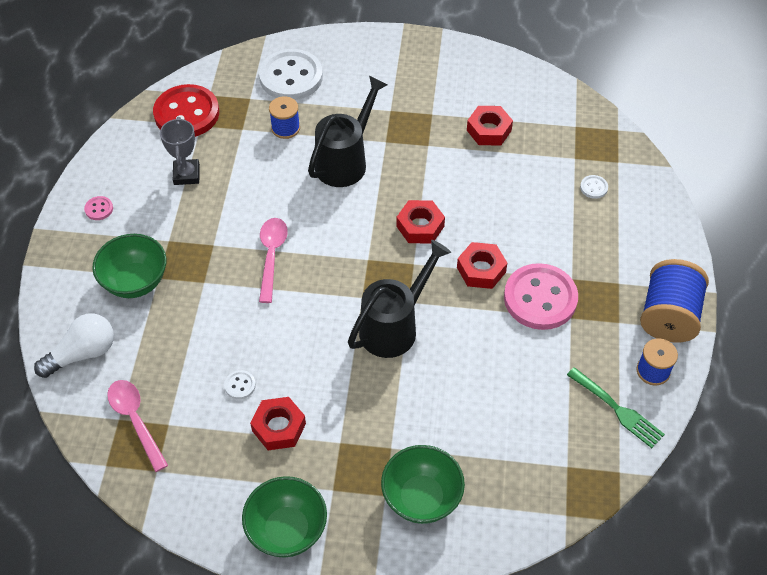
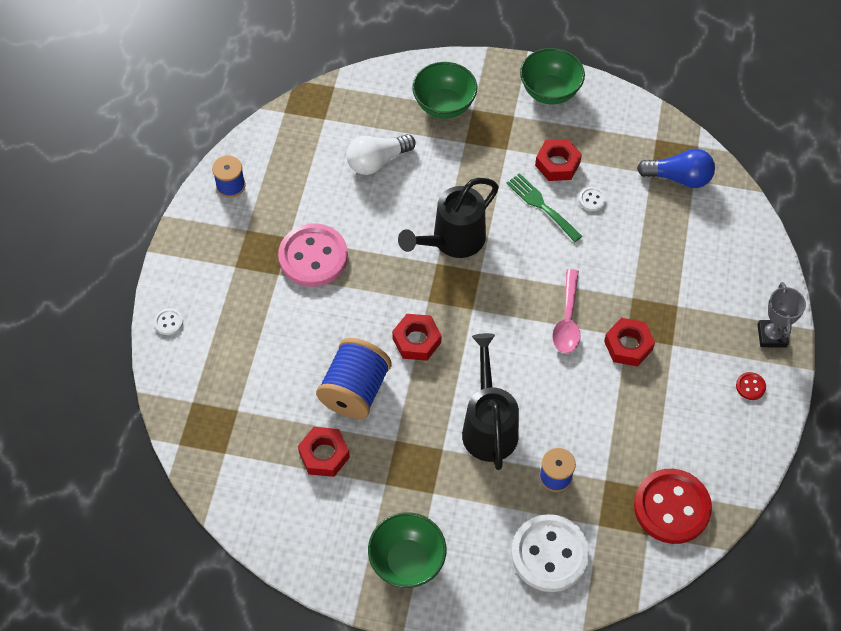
camera: 175 degrees left, 5 degrees up
(83, 353) = (736, 237): white light bulb -> white light bulb (377, 161)
(99, 209) = (750, 386): pink button -> red button
(135, 282) = (699, 303): green bowl -> green bowl (407, 561)
(135, 421) = (679, 178): pink spoon -> blue light bulb
(186, 174) = (662, 422): grey trophy -> grey trophy (771, 335)
(345, 161) = (489, 426): black watering can -> black watering can turned 135 degrees clockwise
(481, 270) = (363, 289): red nut -> red nut (628, 345)
(593, 187) = (228, 371): white button -> white button (169, 322)
(618, 410) = (271, 157): green fork -> green fork (541, 205)
(668, 316) = (200, 231): blue spool -> blue spool (355, 390)

